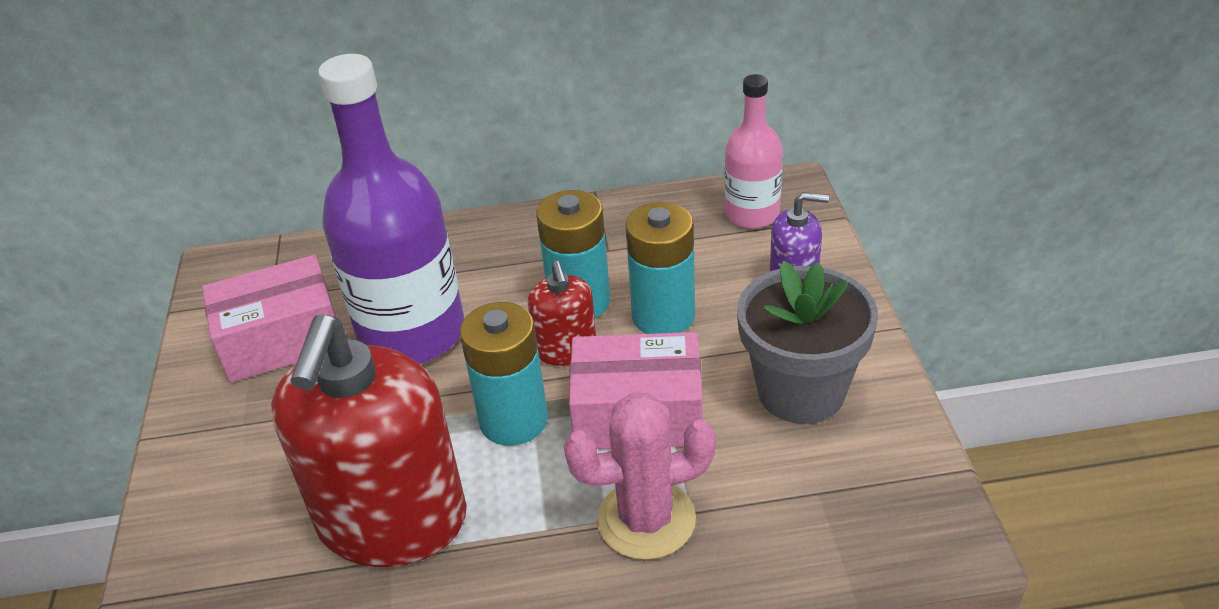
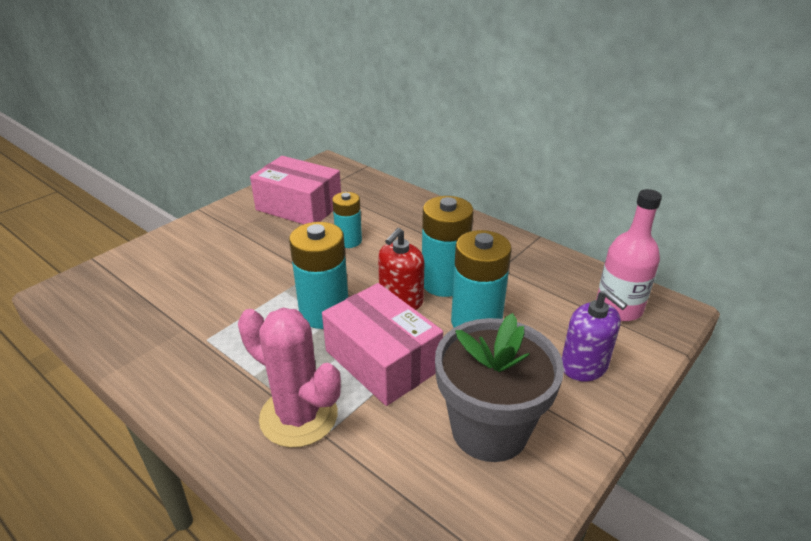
camera: 45 degrees right, 5 degrees down
(392, 520) = (211, 313): red soap dispenser -> none
(412, 333) = (348, 241): purple bottle -> turquoise battery

